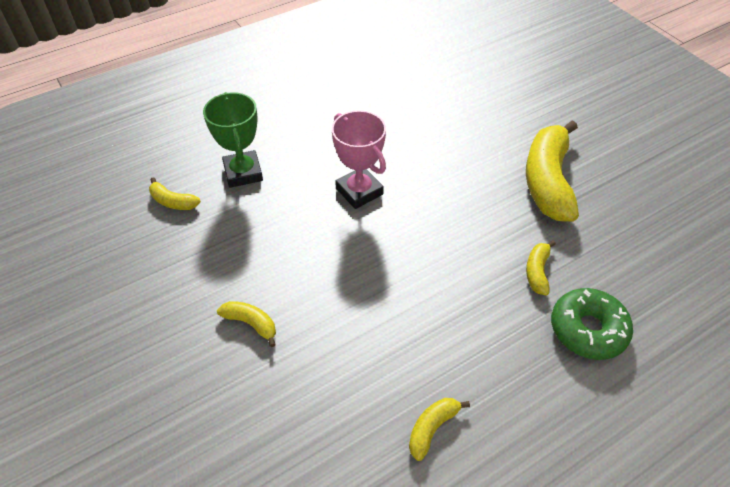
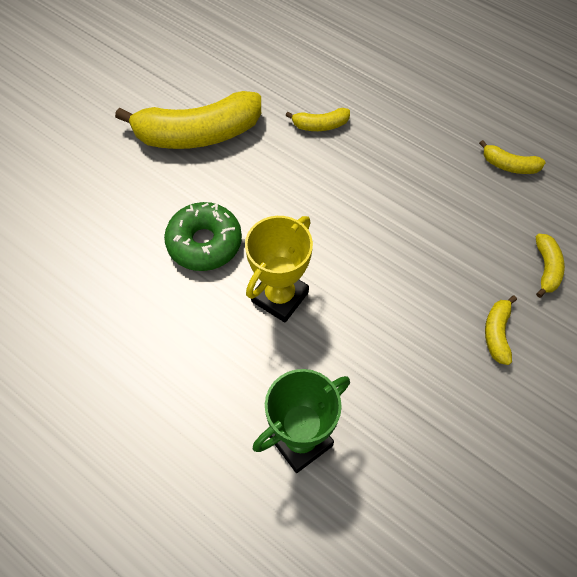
camera: 110 degrees left, 10 degrees up
(173, 202) = (385, 506): yellow banana -> yellow banana (546, 268)
(359, 191) = (280, 297): pink trophy -> yellow trophy
(588, 330) = (365, 86): green donut -> green donut (204, 243)

